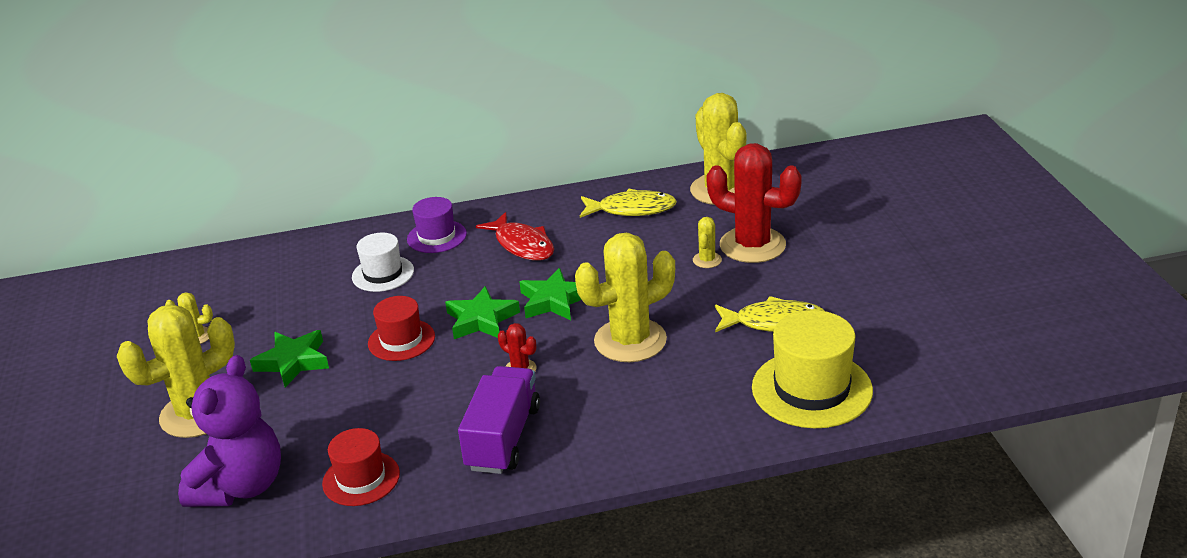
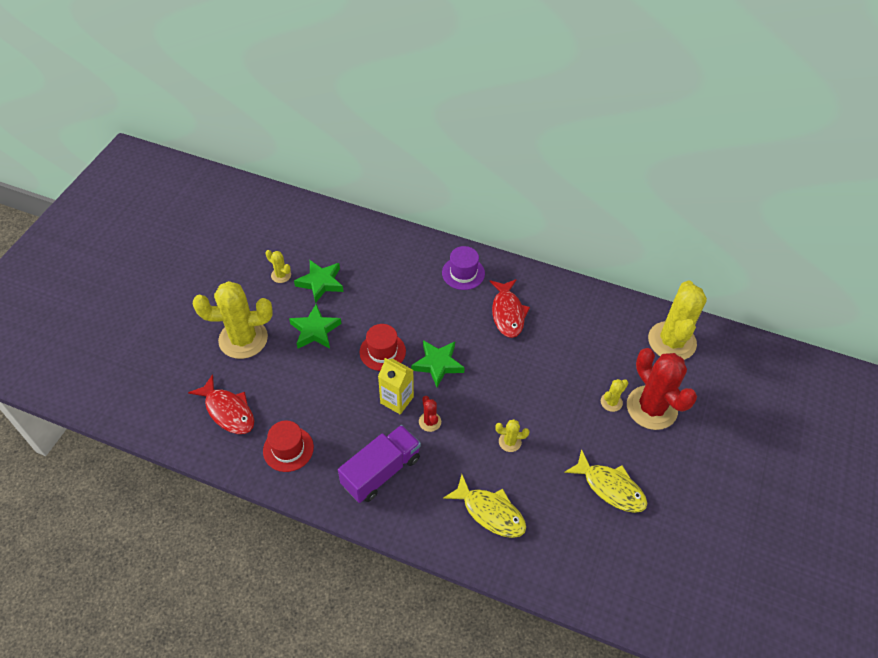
camera: 30 degrees right, 20 degrees up
(241, 486) = (228, 411): purple teddy bear -> red fish
(383, 274) = (410, 287): white hat -> none
(461, 371) = (397, 400): none -> yellow carton
(554, 301) = (490, 376): green star -> green star (320, 283)
(630, 341) = (510, 442): yellow cactus -> yellow cactus, size x0.44
(632, 209) = (599, 323): yellow fish -> yellow fish (490, 512)
(811, 389) = (587, 561): yellow hat -> none

